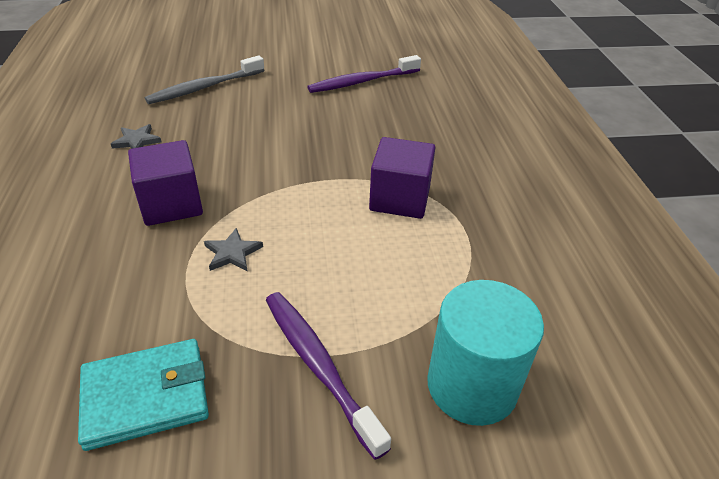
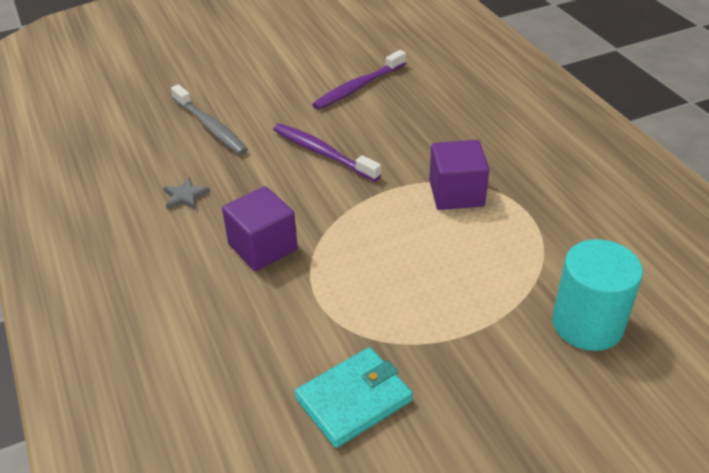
camera: 15 degrees left, 0 degrees up
(204, 88) = (210, 127): grey toothbrush -> grey toothbrush turned 75 degrees counterclockwise
(232, 253) = (345, 275): grey star -> none
(318, 366) = (470, 342): purple toothbrush -> purple toothbrush (322, 153)

